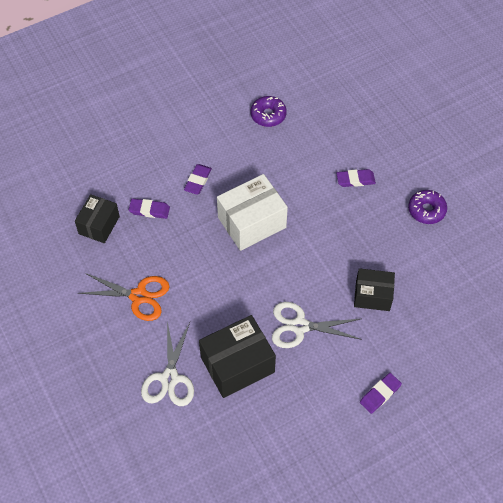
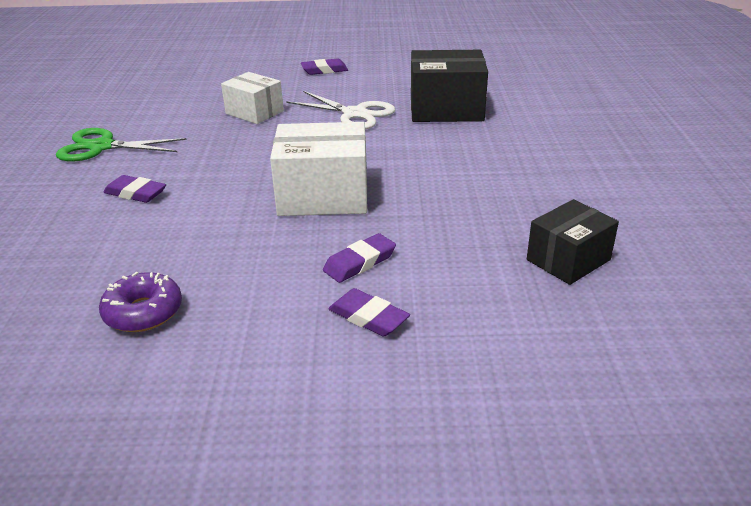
camera: 150 degrees left, 25 degrees down
(139, 296) = (536, 176): orange scissors -> none
(149, 210) = (469, 252): purple eraser -> purple eraser (368, 317)
(170, 378) = (529, 118): white scissors -> none
(372, 295) = (254, 112): black box -> white box
(426, 210) = (102, 147): purple donut -> green scissors

